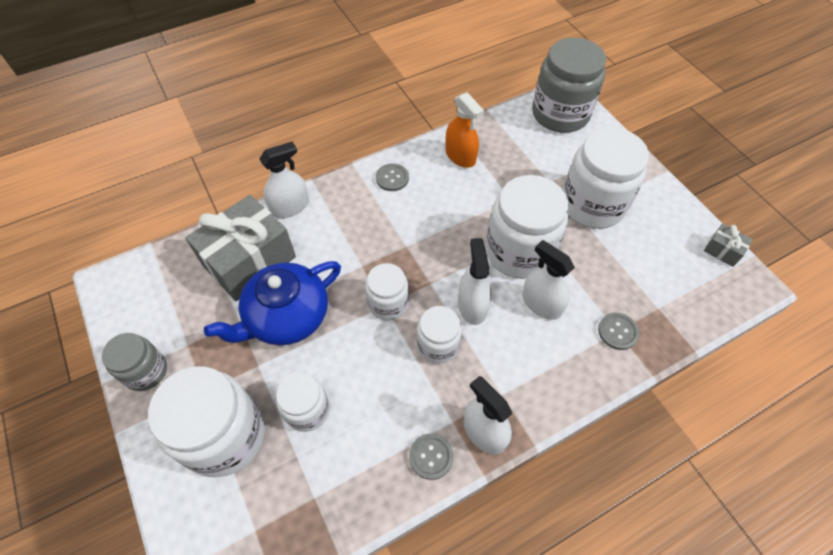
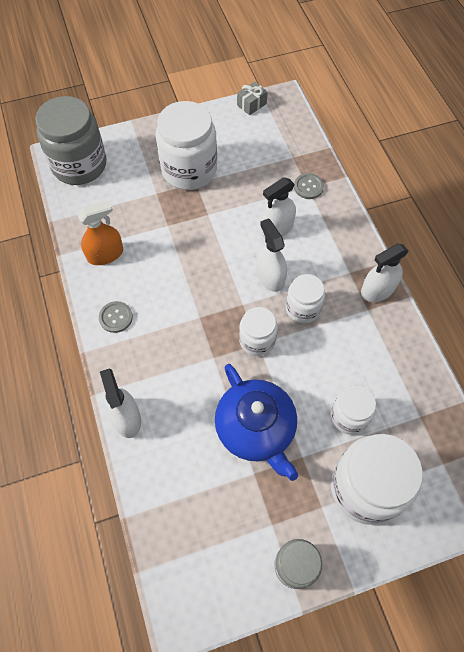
camera: 80 degrees left, 5 degrees up
(249, 261) = (186, 462): grey gift -> none
(431, 456) = (393, 329): grey button -> none
(472, 305) = (270, 277): white spray bottle -> white spray bottle turned 60 degrees clockwise
(519, 251) = (224, 232): white jar -> none

